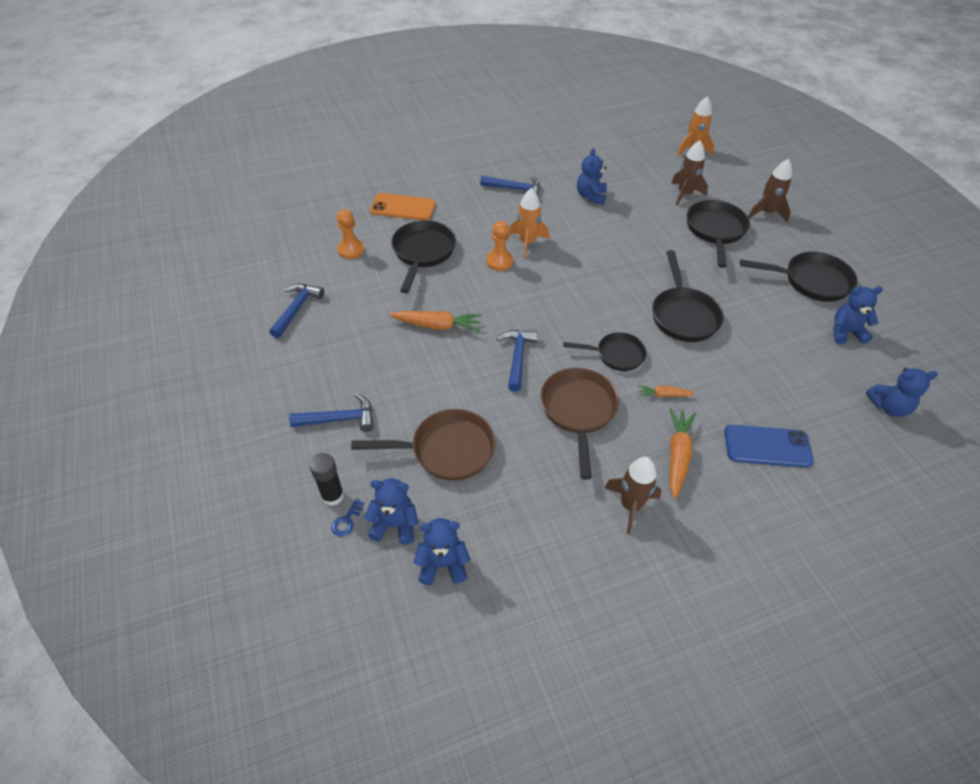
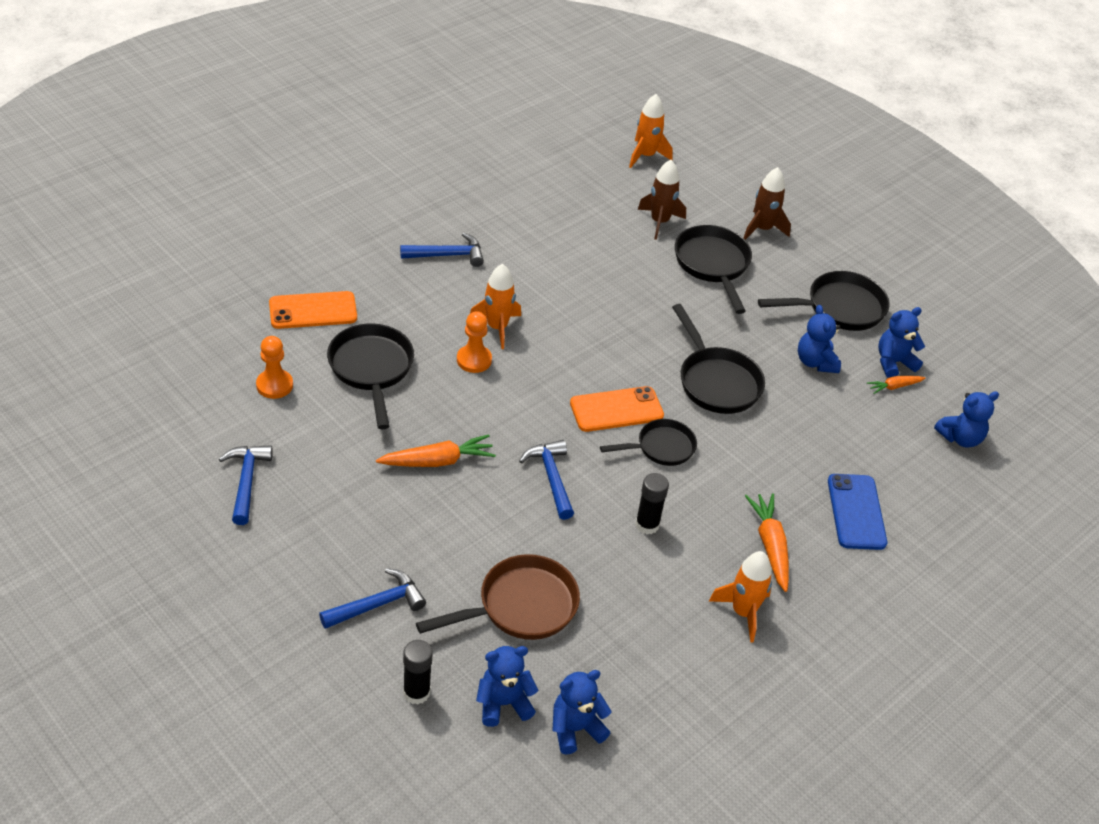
camera: 25 degrees left, 5 degrees down
(346, 521) = (447, 715): blue key -> none
(578, 412) = (647, 525): brown pan -> black glue stick
(591, 196) = (547, 247): blue teddy bear -> blue teddy bear (815, 362)
(592, 319) = (616, 409): none -> orange phone
(630, 505) = (743, 612): brown rocket -> orange rocket
(663, 395) = (730, 482): orange carrot -> orange carrot (894, 387)
(767, 446) = (856, 512): blue phone -> blue phone turned 75 degrees counterclockwise

